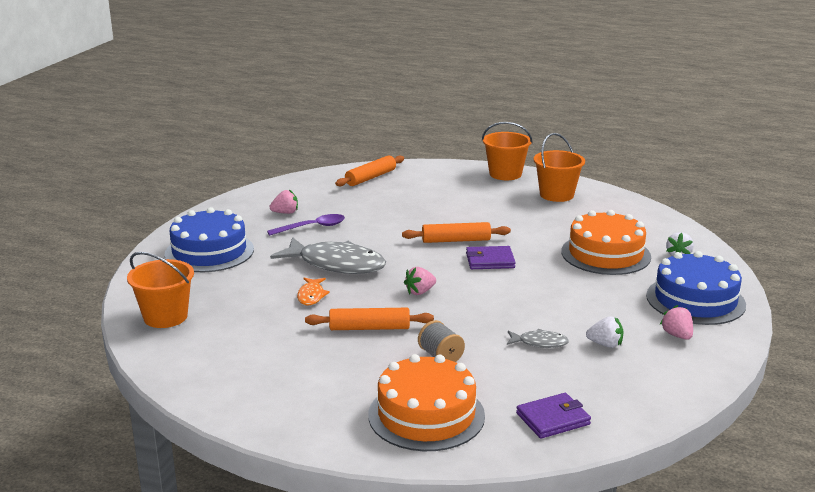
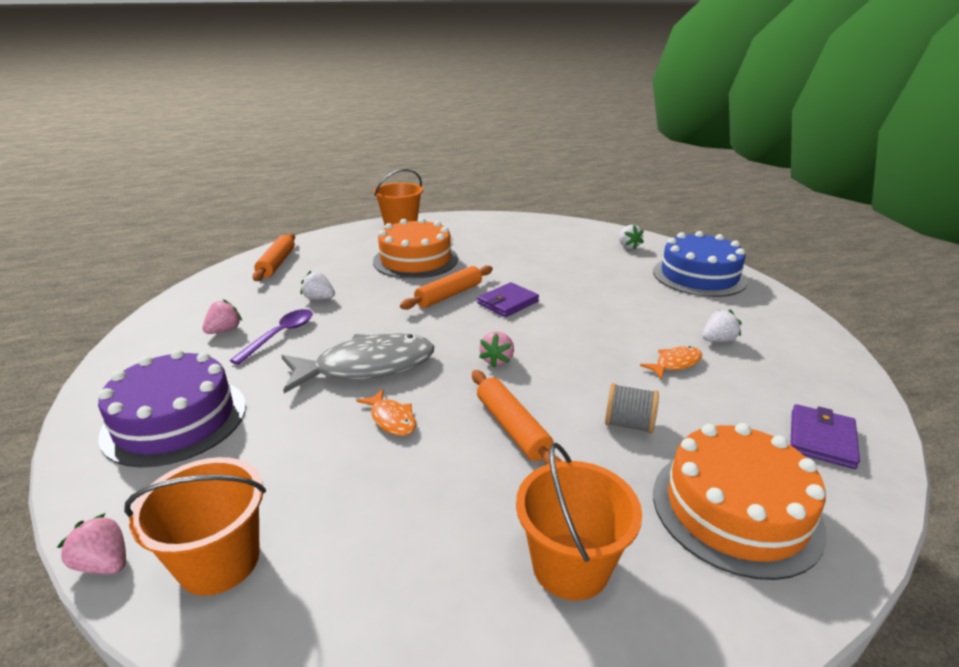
camera: 40 degrees left, 5 degrees up
(209, 252) = (175, 420): blue cake -> purple cake
(365, 212) = (319, 298): none -> white strawberry
(369, 328) = (512, 428): orange rolling pin -> orange rolling pin turned 75 degrees counterclockwise
(539, 343) = (675, 363): grey fish -> orange fish
(556, 195) = (468, 229): orange bucket -> orange bucket (570, 565)
(605, 254) = (582, 263): orange cake -> orange cake (415, 260)
(677, 335) = (741, 309): pink strawberry -> pink strawberry (104, 563)

